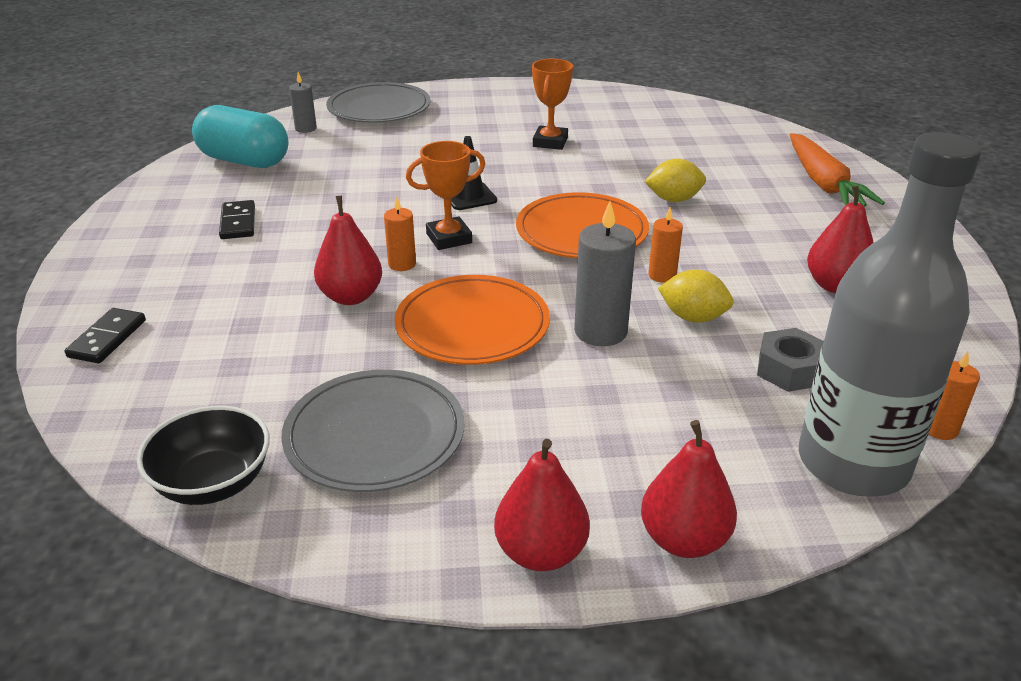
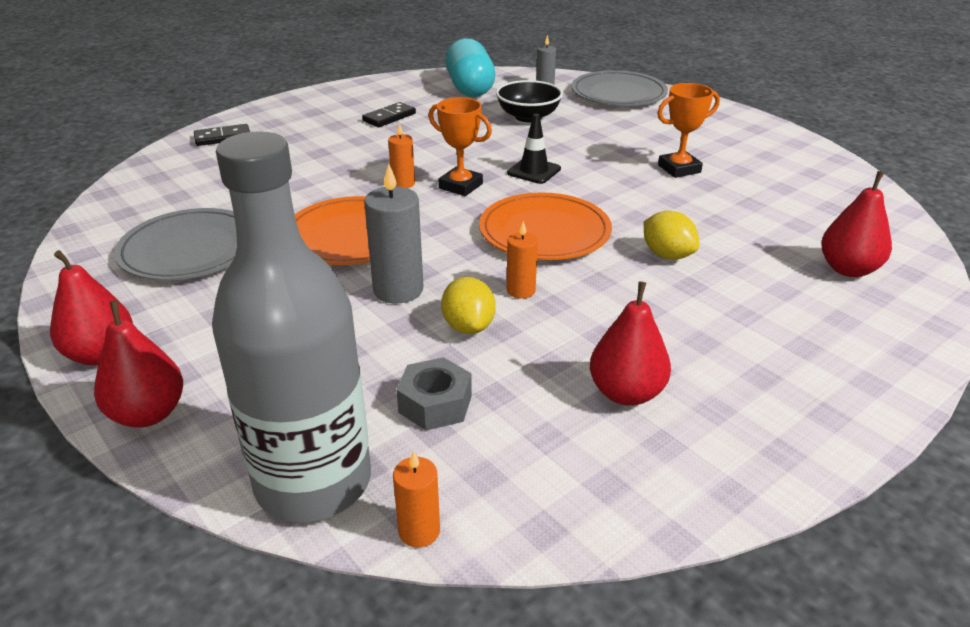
camera: 55 degrees right, 0 degrees up
(213, 482) = (108, 220): black bowl -> black bowl (528, 117)
(351, 297) = (341, 183): red pear -> red pear (848, 269)
(823, 183) = (845, 329): orange carrot -> none

